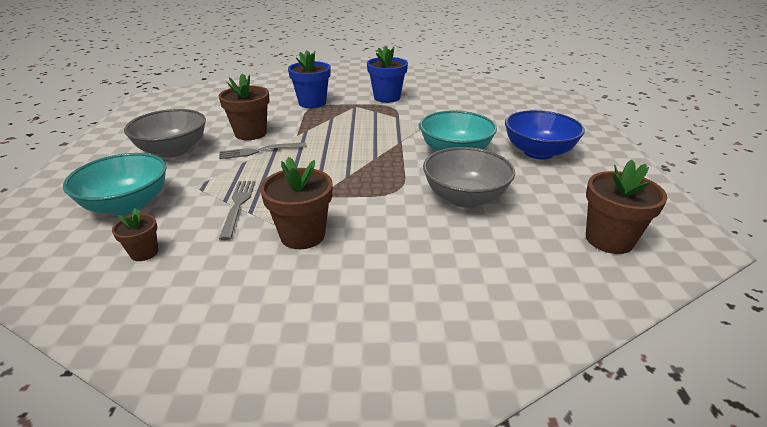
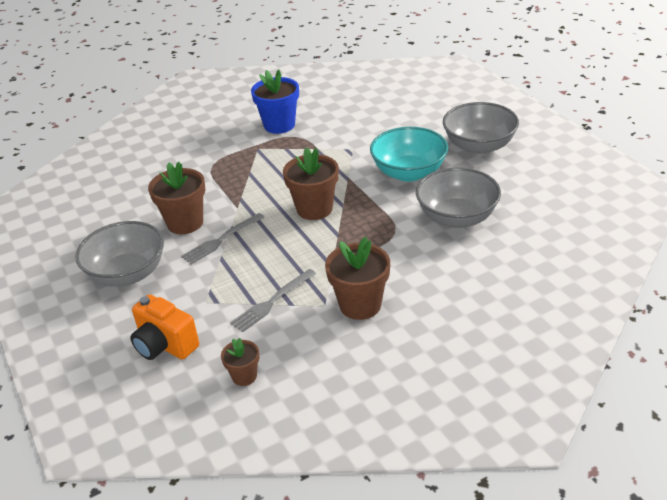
camera: 25 degrees left, 5 degrees up
(127, 205) = (165, 345): turquoise bowl -> orange camera
(238, 205) = (271, 302): grey fork -> grey fork turned 105 degrees counterclockwise
(312, 103) = (205, 160): blue flower pot -> none
(538, 152) = (479, 146): blue bowl -> grey bowl
(609, 239) = (587, 213): brown flower pot -> brown flower pot (314, 209)

